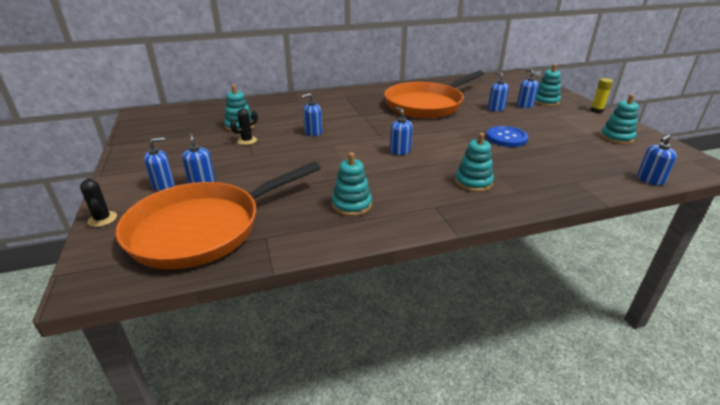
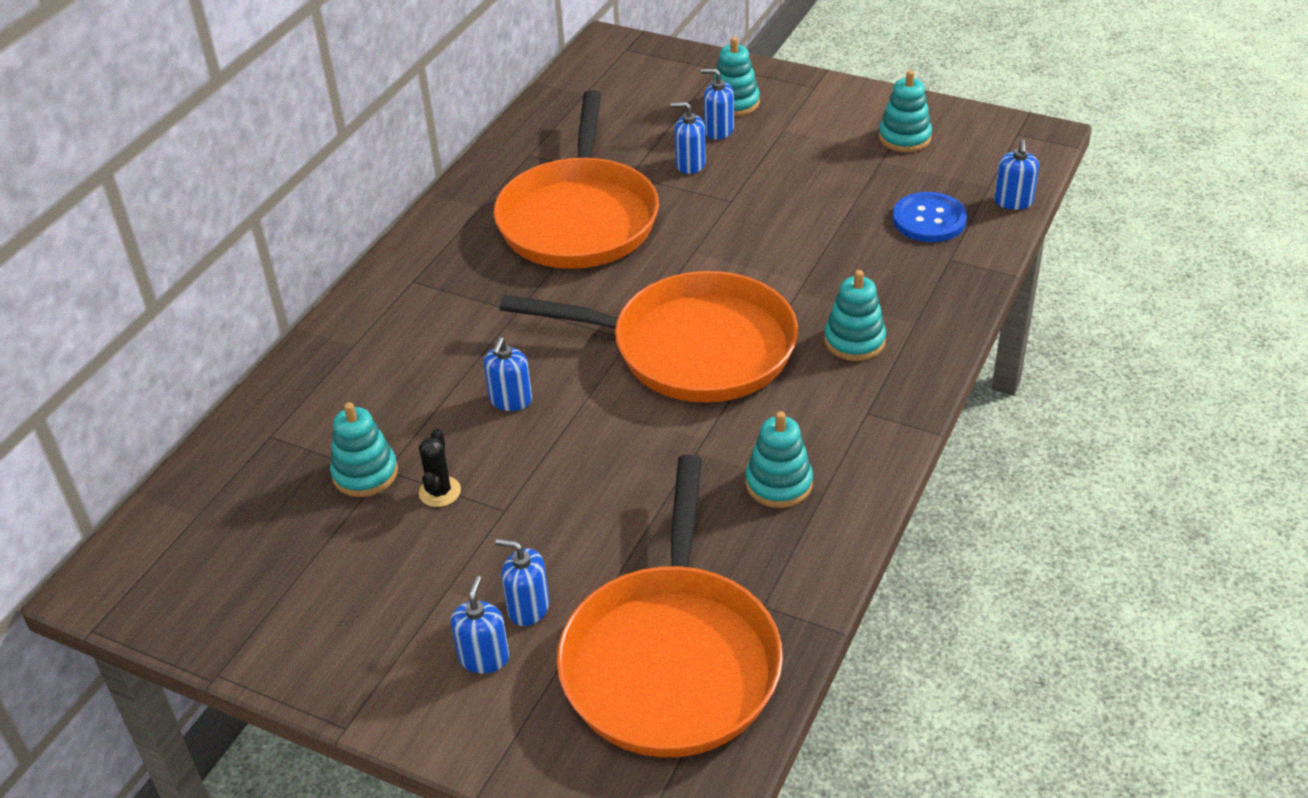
camera: 45 degrees left, 10 degrees up
(102, 219) = (517, 765): black cactus -> none
(400, 151) = (693, 348): blue soap dispenser -> orange pan
(506, 138) = (785, 225): blue button -> blue button (929, 220)
(596, 110) = (820, 86): yellow glue stick -> none

